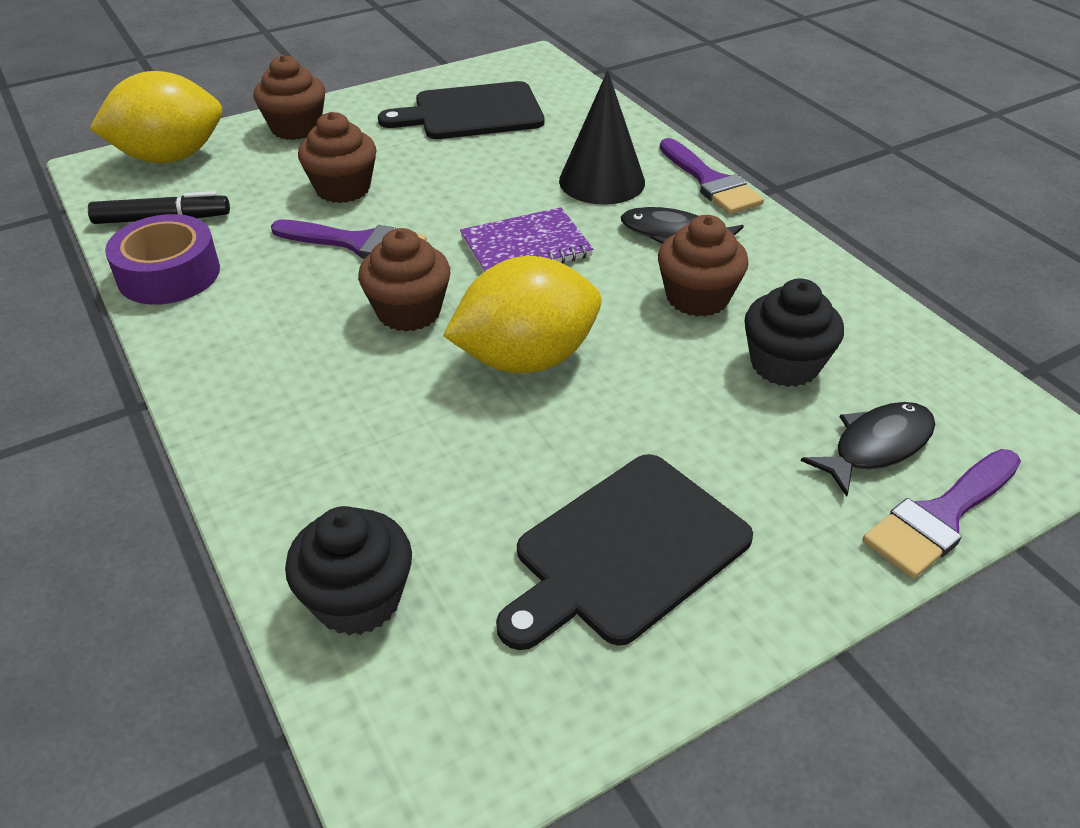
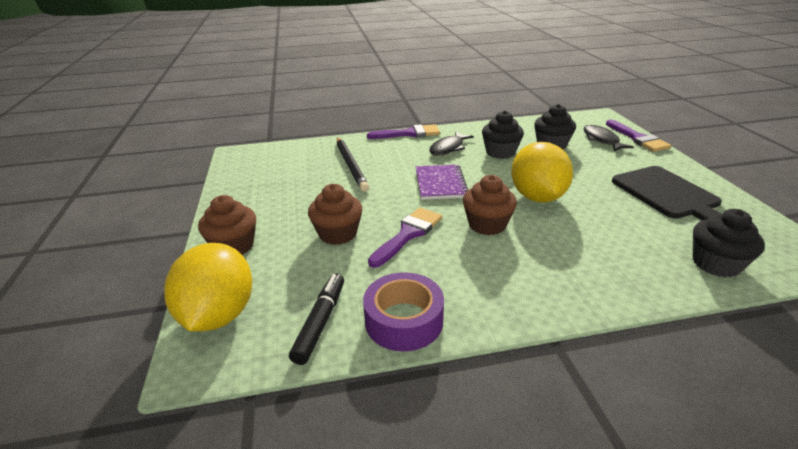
camera: 70 degrees left, 10 degrees down
(472, 112) = (282, 179): black cutting board -> none
(547, 153) = (350, 165): none -> black pencil
(602, 181) = (390, 156): black cone -> none
(697, 297) = (500, 152): brown cupcake -> black cupcake

